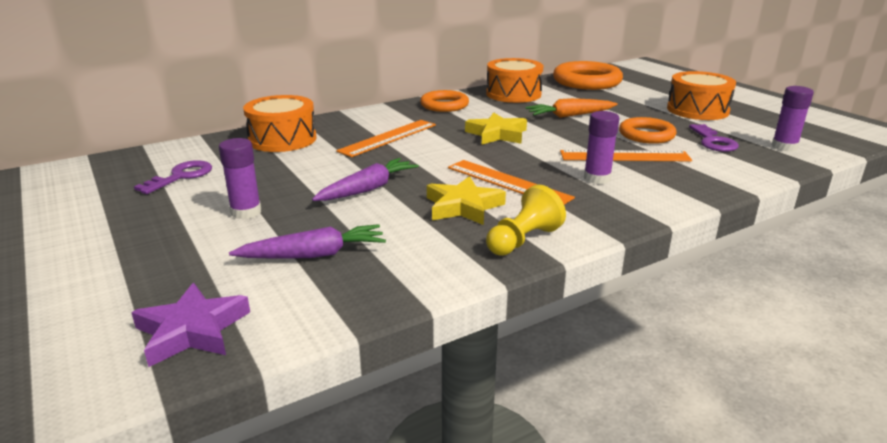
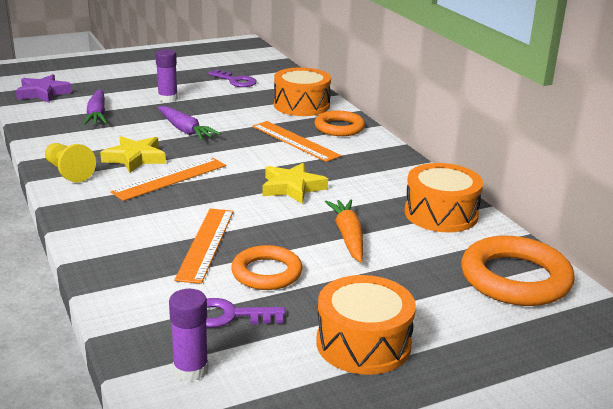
camera: 95 degrees right, 0 degrees up
(444, 105) = (393, 171): orange ring -> orange ring (339, 128)
(597, 178) = (158, 218): purple glue stick -> none

